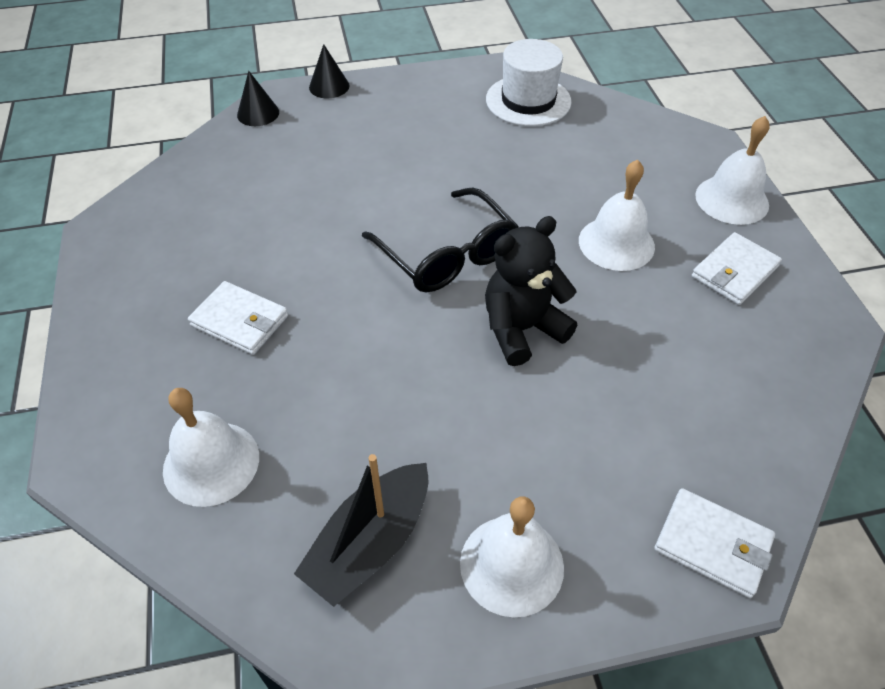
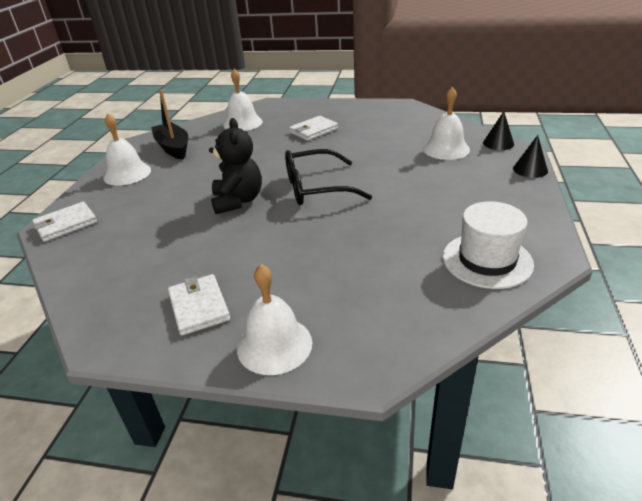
camera: 115 degrees right, 15 degrees down
(616, 243) = (275, 256): white bell -> white bell (446, 149)

